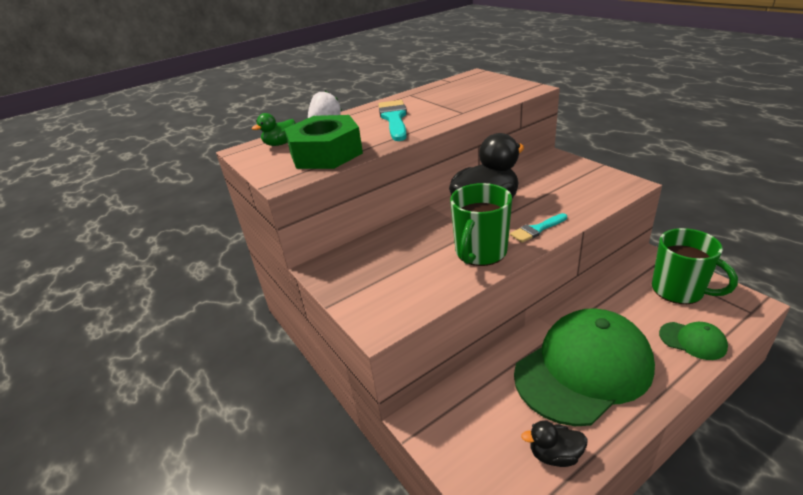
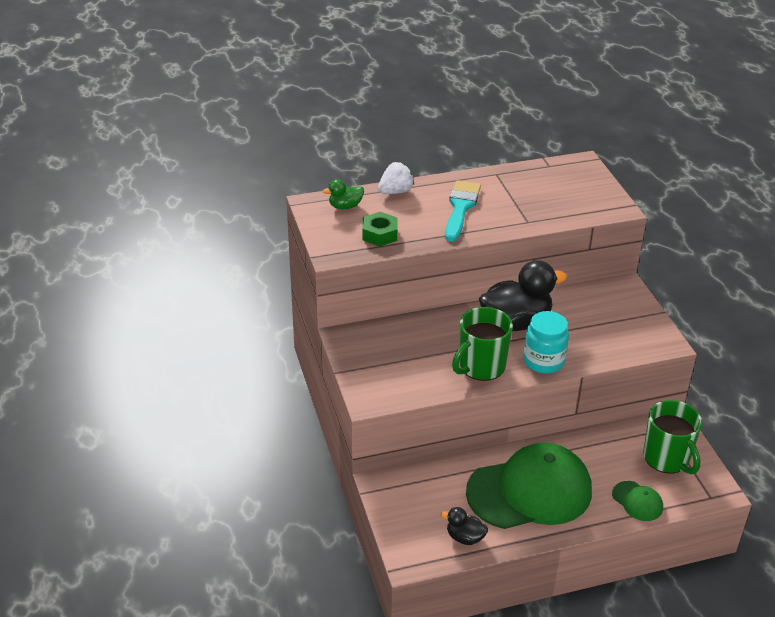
camera: 15 degrees right, 5 degrees up
(326, 153) = (379, 234): green nut -> green nut, size x0.56
(537, 229) = (543, 361): turquoise brush -> turquoise jar

